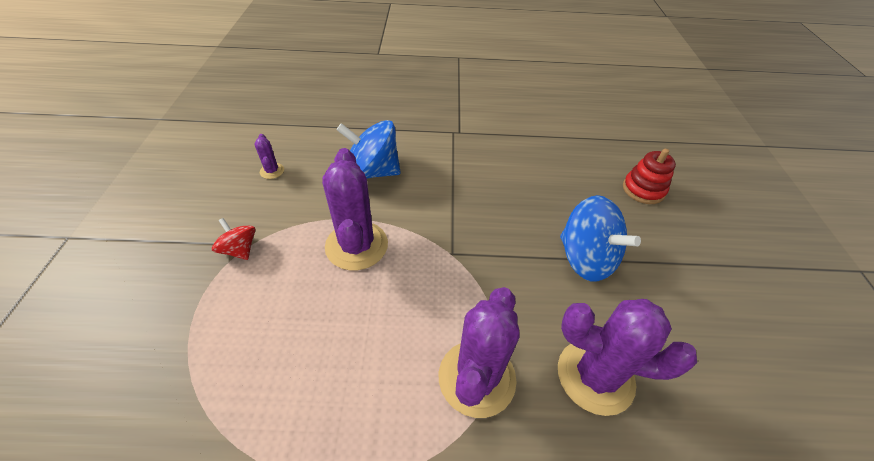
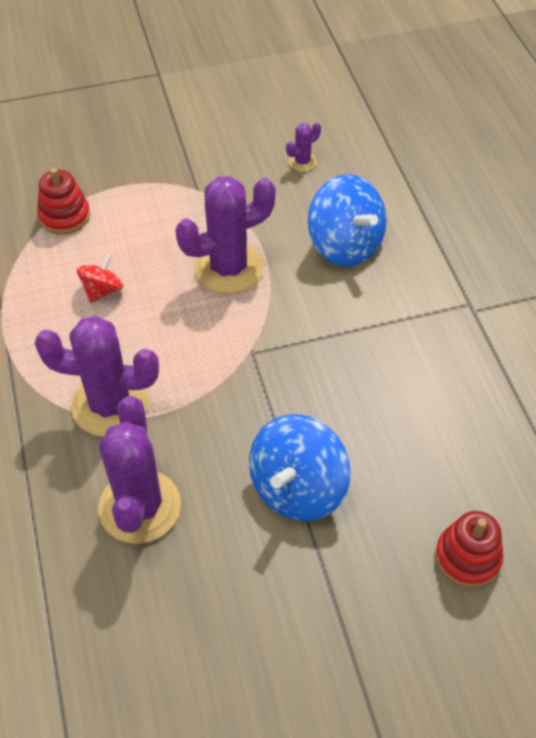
camera: 75 degrees right, 5 degrees up
(200, 371) = (64, 216): none -> red stacking toy
(239, 249) = (188, 185): red spinning top -> red spinning top (102, 290)
(372, 172) = (345, 245): blue spinning top -> blue spinning top turned 150 degrees clockwise

